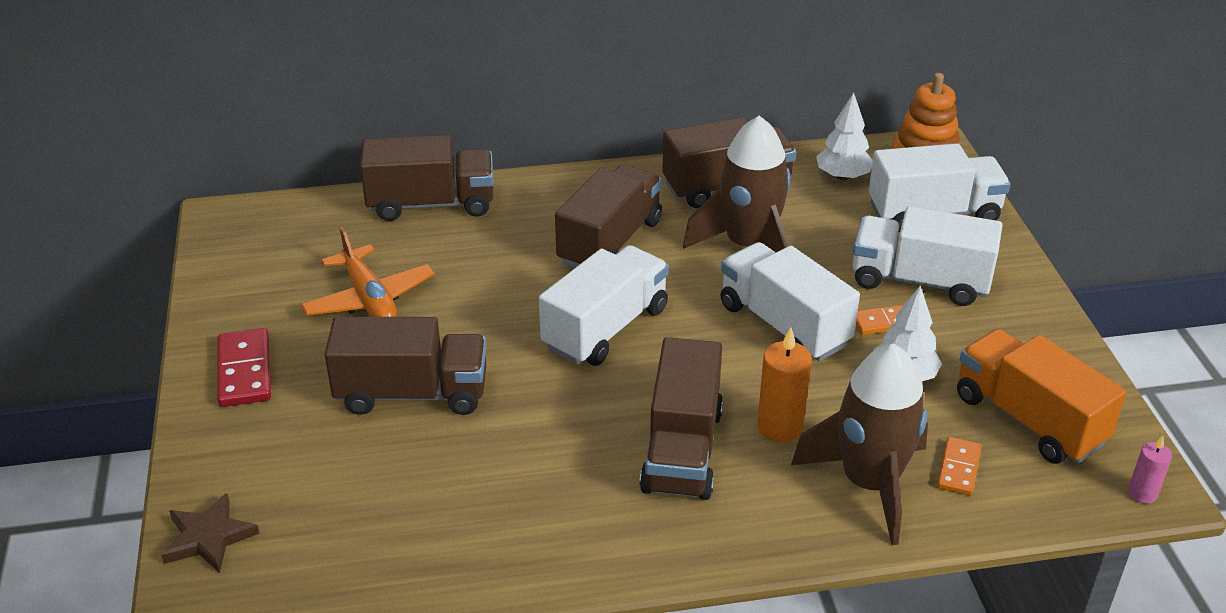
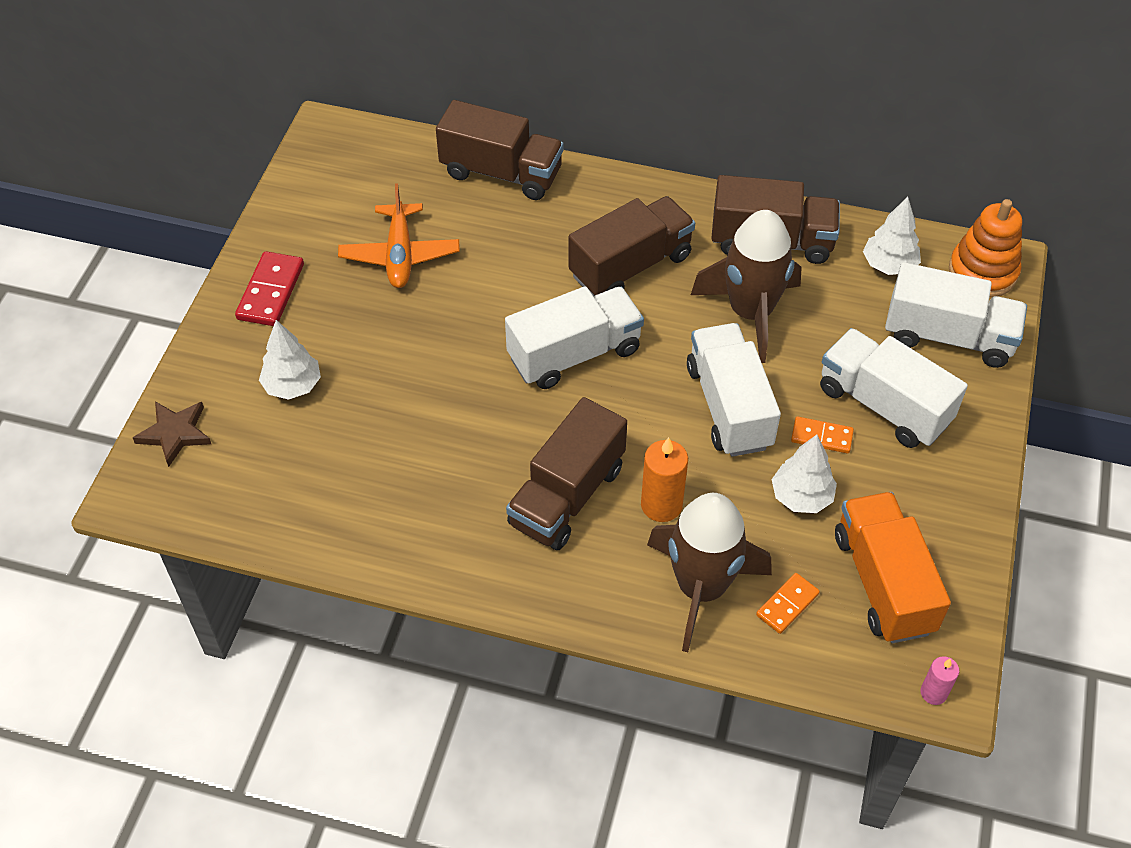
camera: 25 degrees right, 15 degrees up
(322, 448) = (293, 386): none -> white tree
(412, 393) = (385, 360): brown truck -> none

